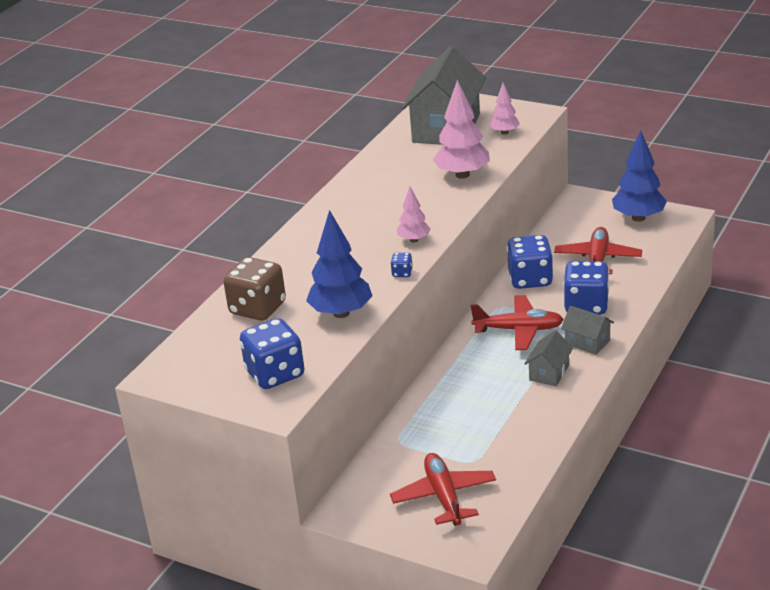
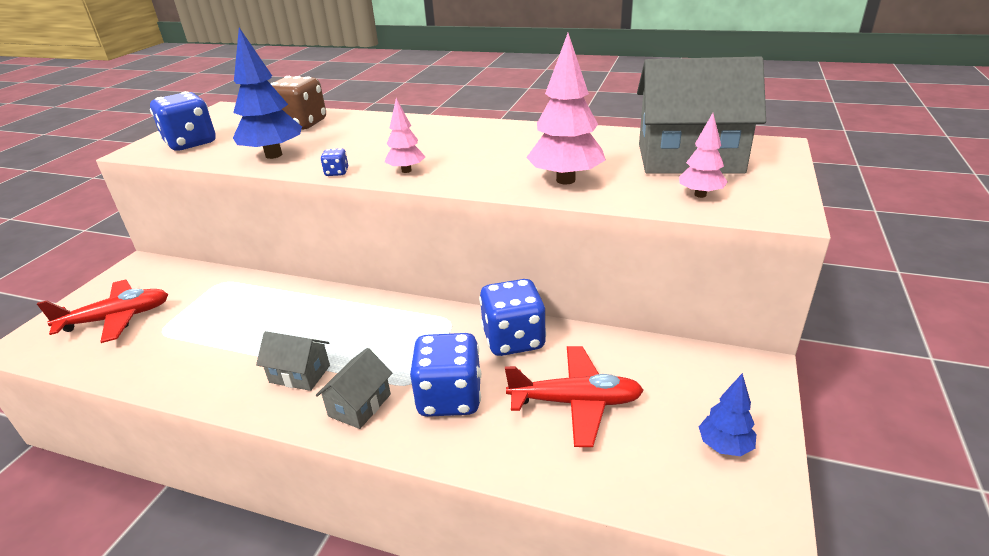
camera: 80 degrees right, 0 degrees up
(518, 330) = (397, 340): red plane -> none
(638, 218) = (724, 446): blue tree -> blue tree, size x0.56

